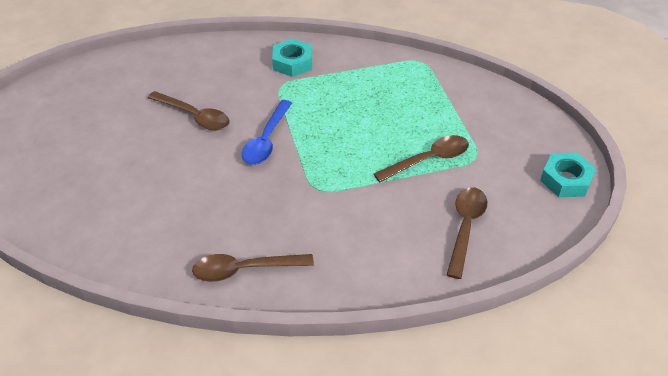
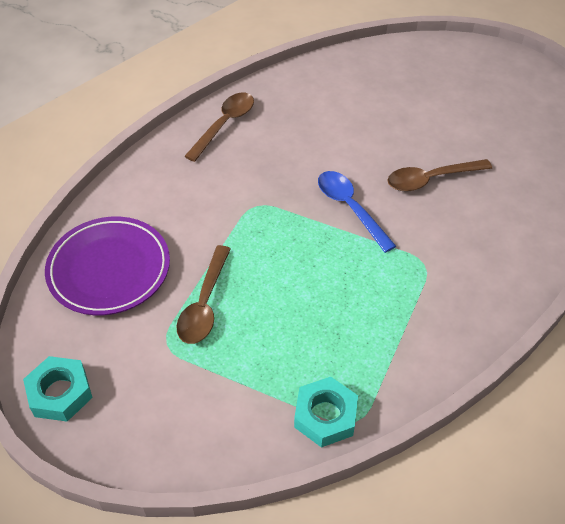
camera: 130 degrees right, 5 degrees up
(292, 62) = (457, 297): turquoise nut -> turquoise nut (325, 416)
(465, 227) = (109, 269): brown spoon -> purple plate

